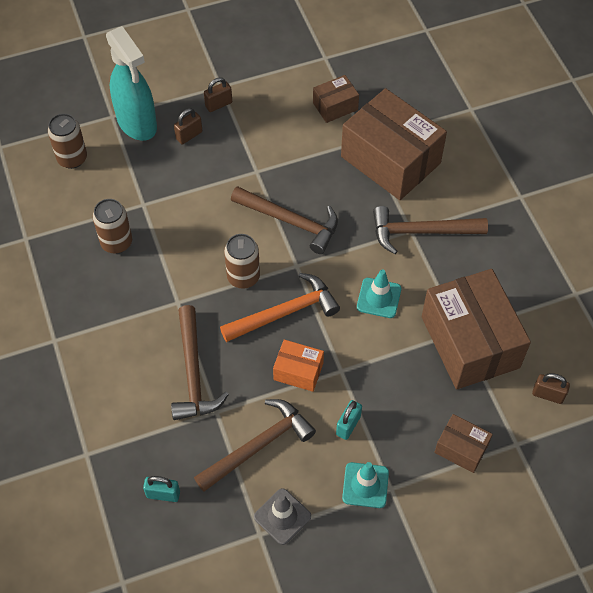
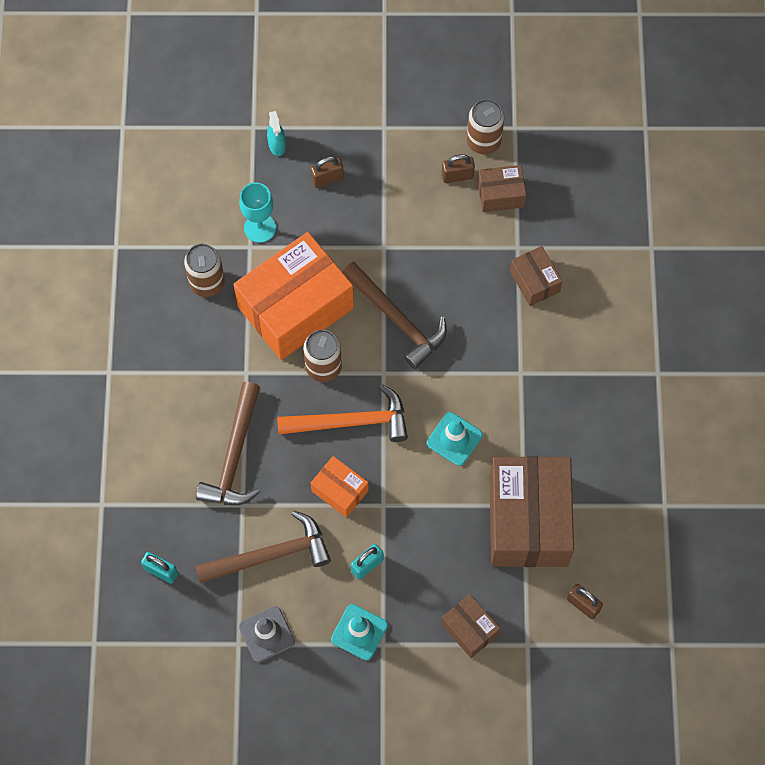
camera: 20 degrees right, 10 degrees up
(72, 158) = (194, 166): brown can -> brown can (483, 141)
(137, 123) = (277, 145): turquoise spray bottle -> turquoise spray bottle, size x0.42
(146, 187) = (260, 228): none -> turquoise goblet
(200, 238) = (295, 307): none -> orange box
(218, 104) = (373, 150): brown padlock -> brown padlock (457, 176)
(390, 160) = (534, 281): brown box -> brown box, size x0.47
(420, 232) = (530, 378): brown hammer -> none

